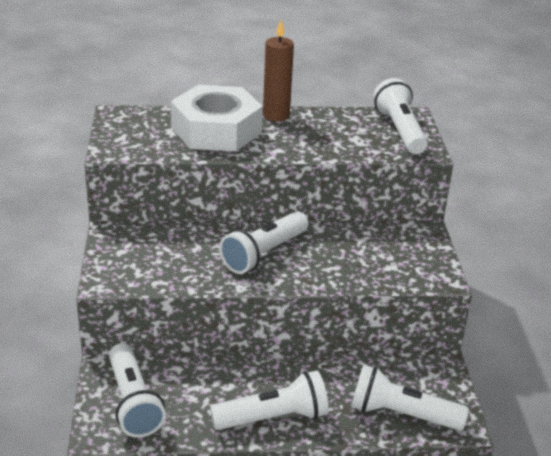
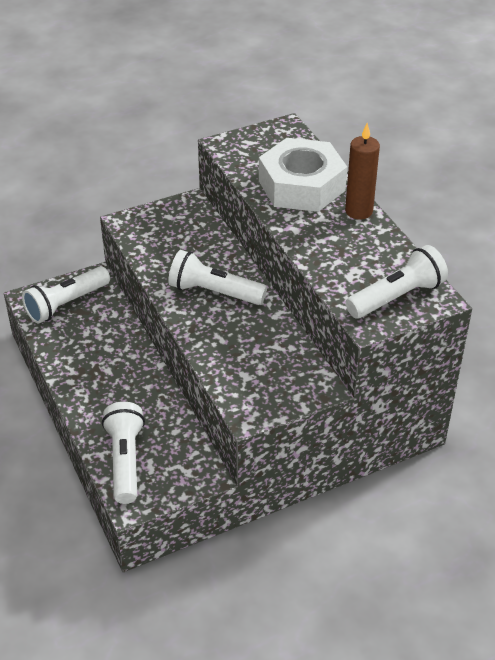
camera: 70 degrees right, 10 degrees up
(273, 417) = (85, 383): white flashlight -> none

